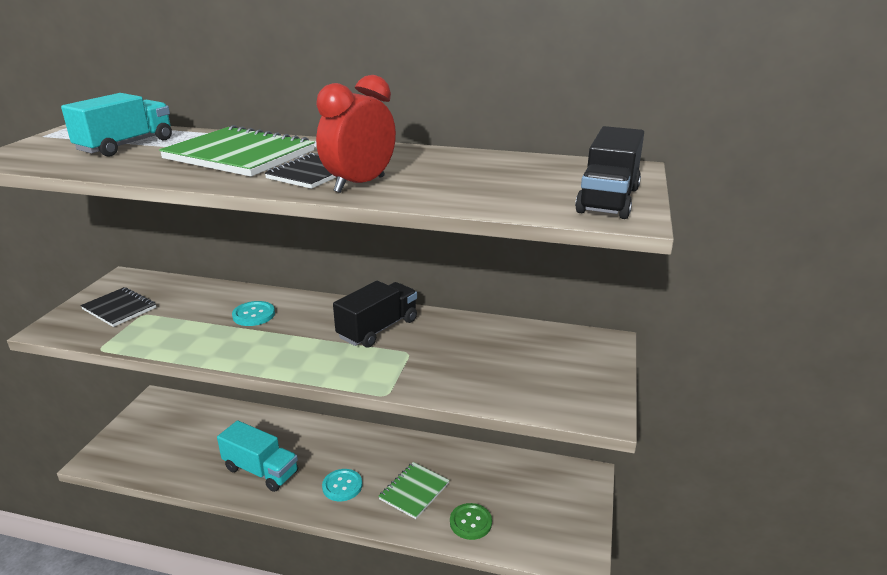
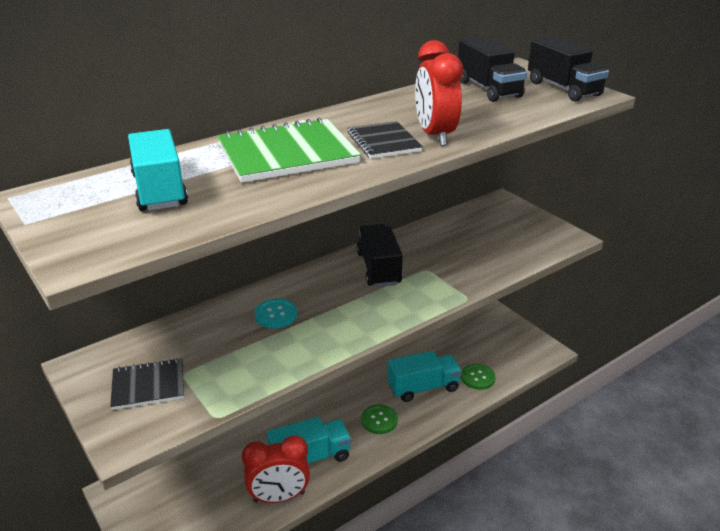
camera: 50 degrees left, 5 degrees up
(204, 478) = (279, 497): none -> red clock
(342, 486) = (379, 420): turquoise button -> green button
(414, 491) = (423, 387): green notebook -> turquoise truck
(529, 173) = (488, 89): none -> black truck

